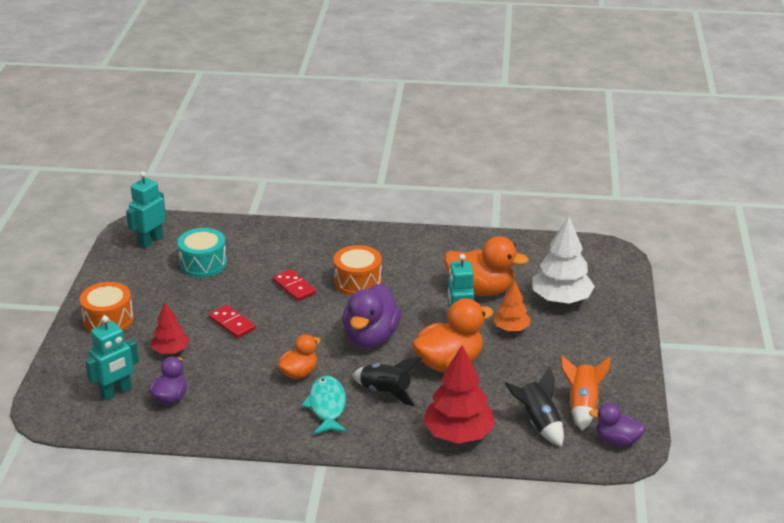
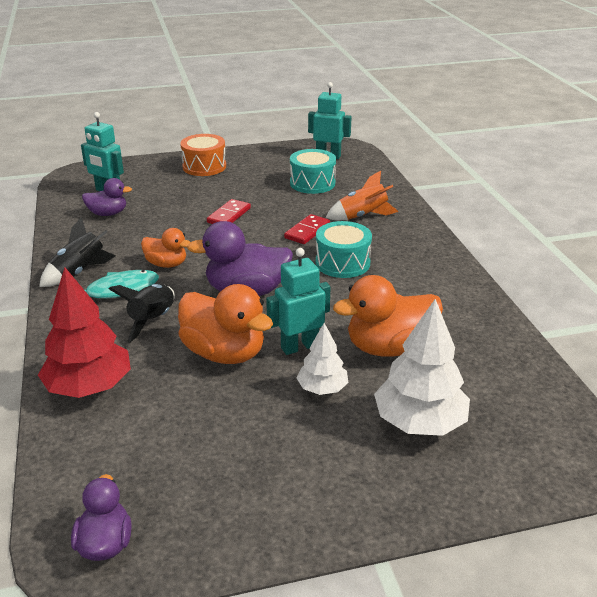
camera: 70 degrees right, 0 degrees up
(171, 351) = (174, 199): red tree -> none
(358, 282) = (342, 263): orange drum -> turquoise drum
(481, 290) = (389, 348): orange duck -> orange duck turned 75 degrees clockwise
(511, 328) = (322, 388): orange tree -> white tree
(538, 423) = (127, 451): black rocket -> black rocket (79, 272)
(582, 405) = (178, 489): orange rocket -> orange rocket (362, 216)

